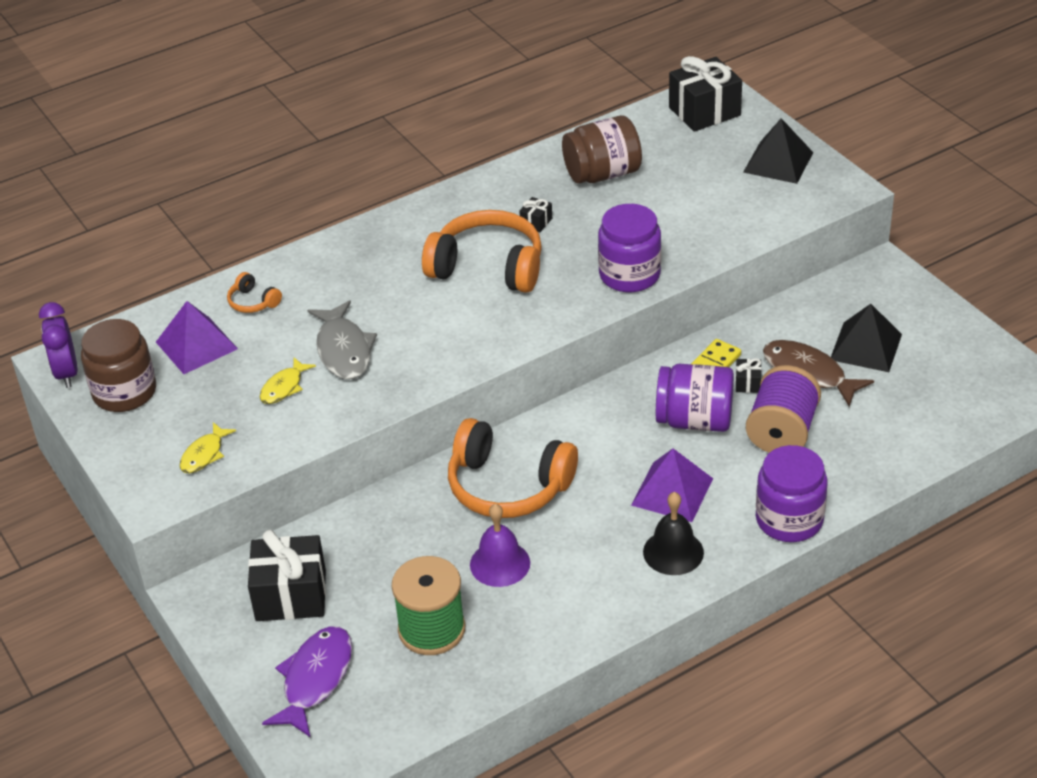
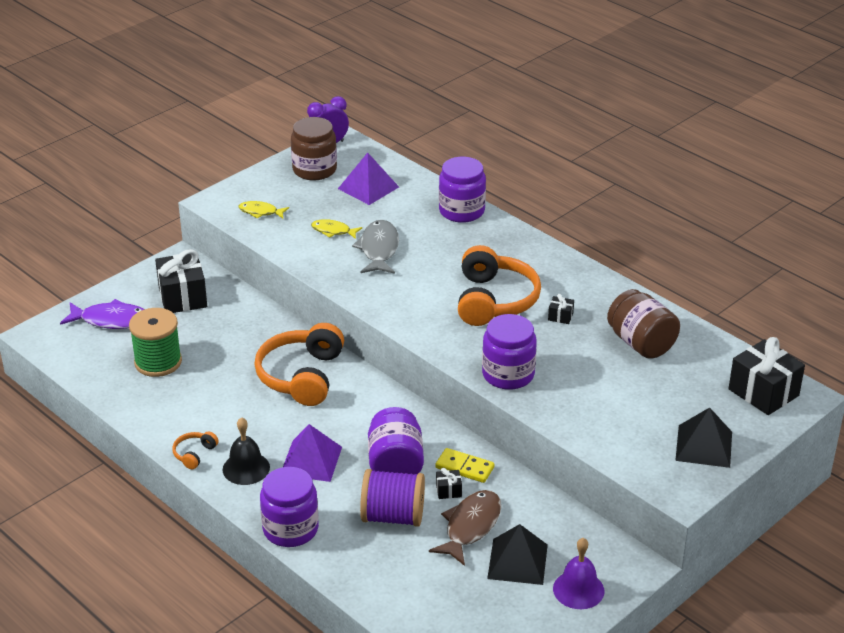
camera: 75 degrees right, 5 degrees down
(253, 302) = (420, 201): orange headphones -> orange headphones (194, 454)
(291, 270) = (461, 211): none -> purple jar
(344, 350) = (379, 249): grey fish -> grey fish turned 120 degrees clockwise
(500, 563) = (223, 383): purple bell -> purple bell (578, 589)

